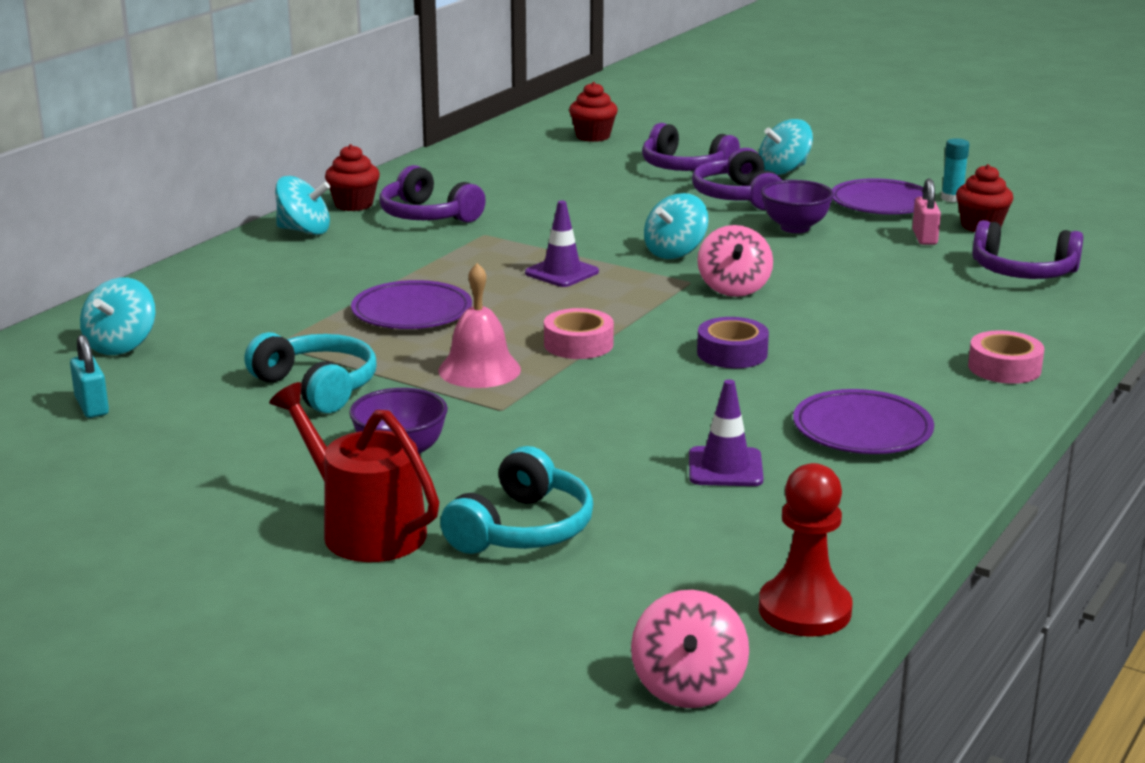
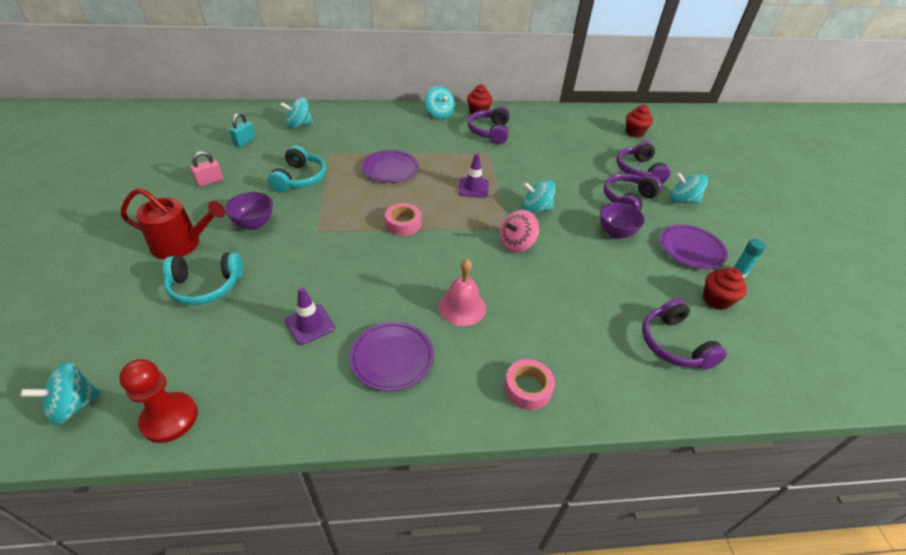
camera: 50 degrees right, 20 degrees up
(365, 529) = (181, 244): red watering can -> red watering can turned 90 degrees clockwise
(479, 370) = (351, 209): pink bell -> pink bell (462, 307)
(688, 686) = (74, 405): pink spinning top -> turquoise spinning top
(732, 353) = (440, 274): purple tape -> none
(924, 237) = (668, 284): pink padlock -> pink padlock (210, 181)

